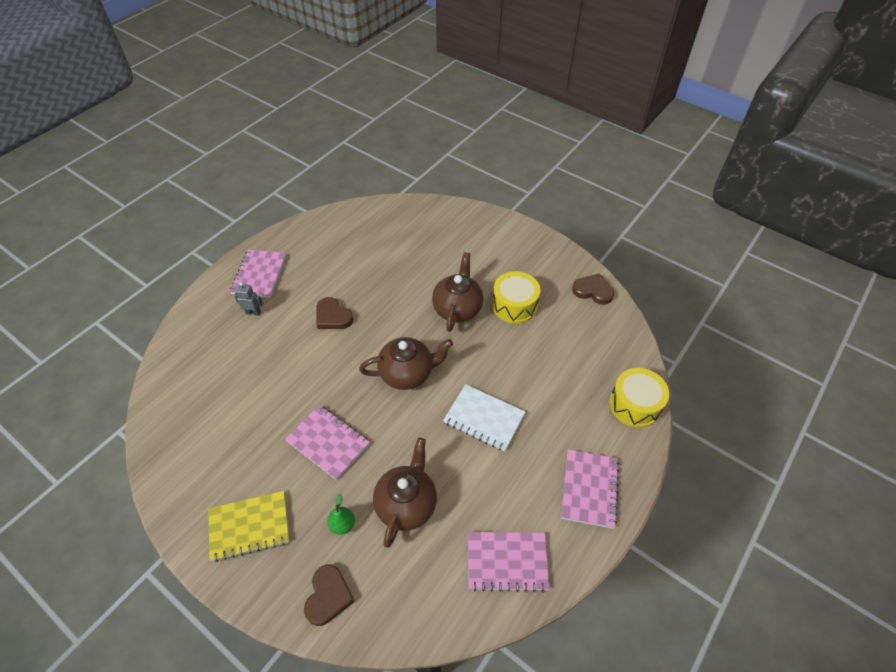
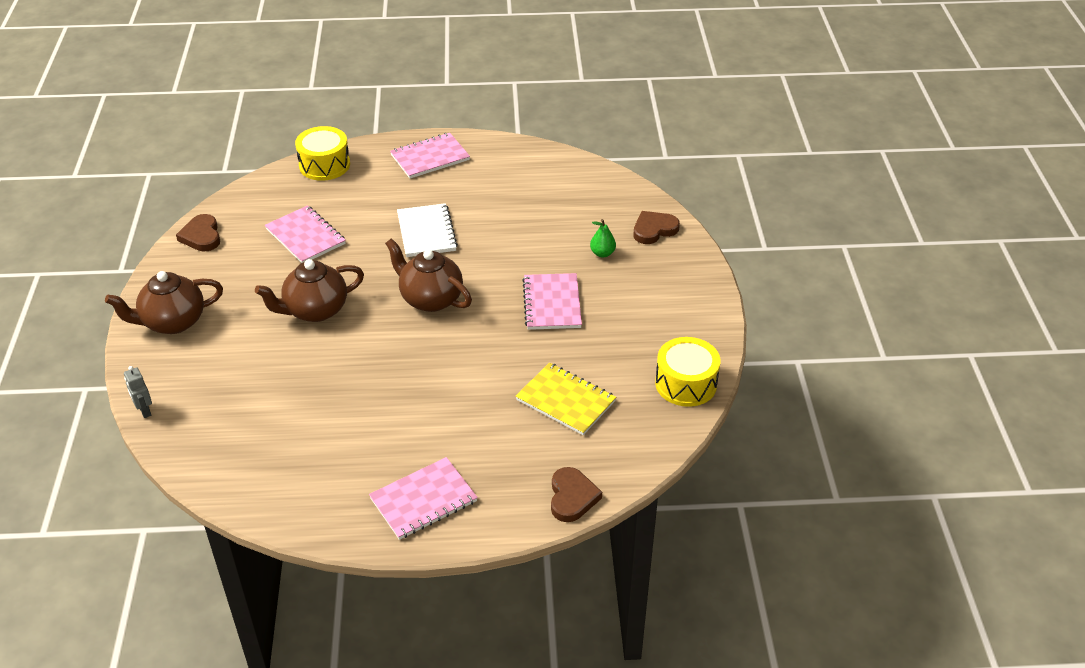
camera: 130 degrees left, 10 degrees down
(249, 526) = (666, 298): yellow notebook -> yellow notebook (566, 400)
(253, 312) = (480, 460): grey robot -> grey robot (144, 411)
(333, 316) = (418, 393): brown heart -> brown heart (572, 497)
(406, 504) = (548, 232): brown teapot -> brown teapot (173, 322)
(507, 562) = (530, 168): pink notebook -> pink notebook (305, 236)
(514, 305) = (272, 276): yellow drum -> yellow drum (686, 383)

